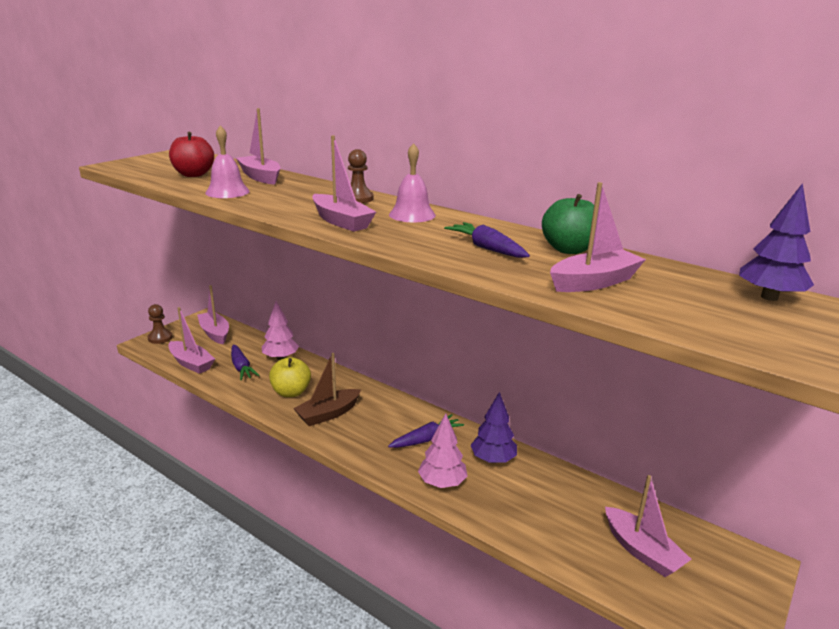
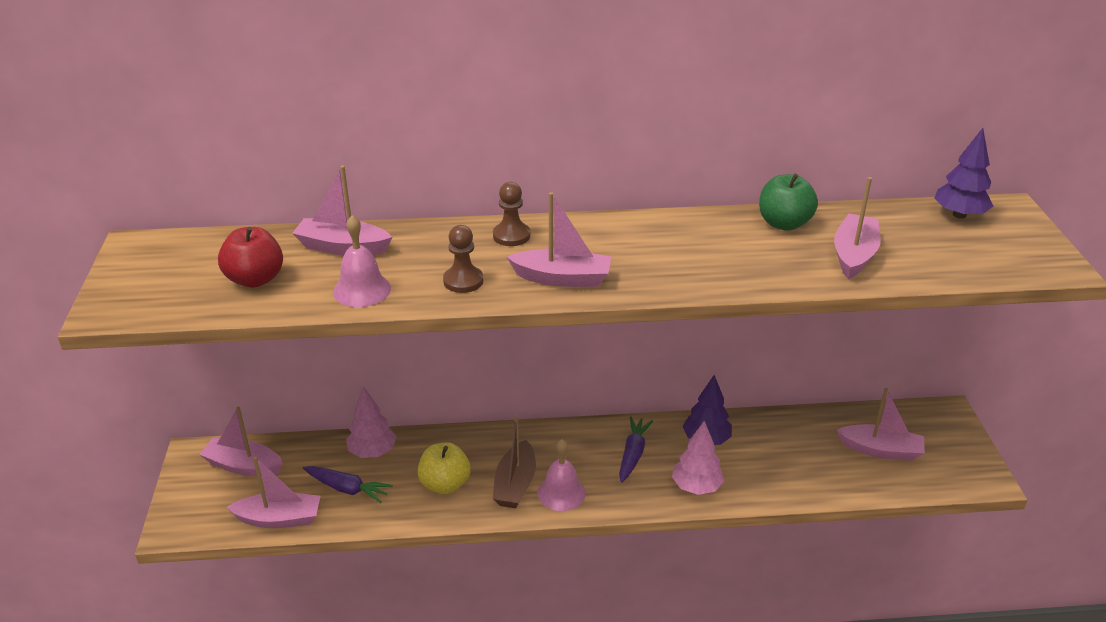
camera: 40 degrees left, 10 degrees up
(160, 338) = (181, 511): brown pawn -> brown pawn (463, 281)
(412, 215) = (601, 237): pink bell -> pink bell (561, 493)
(487, 248) = (731, 253): purple carrot -> none

